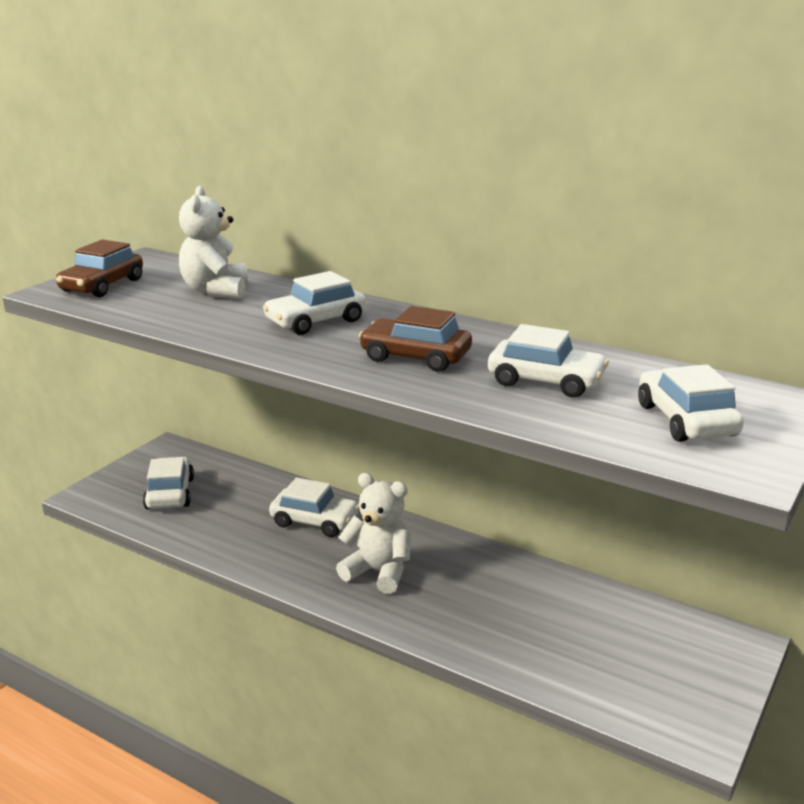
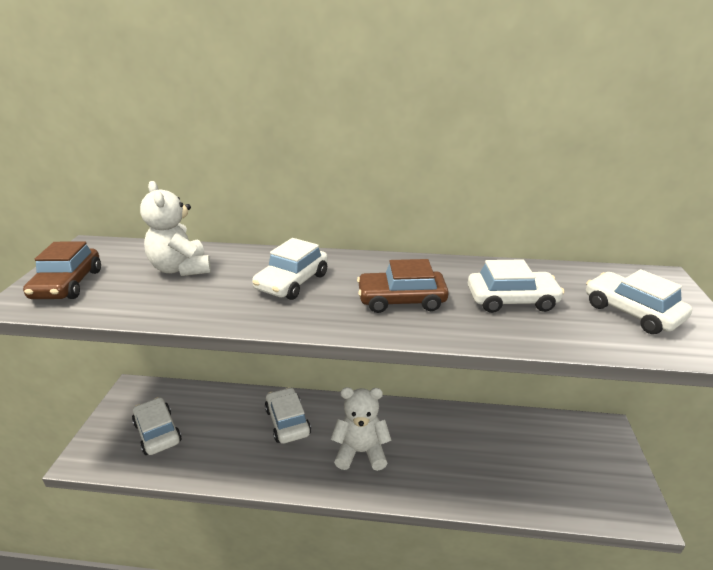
camera: 25 degrees left, 5 degrees up
(315, 521) = (287, 422): white car -> white car turned 105 degrees counterclockwise

